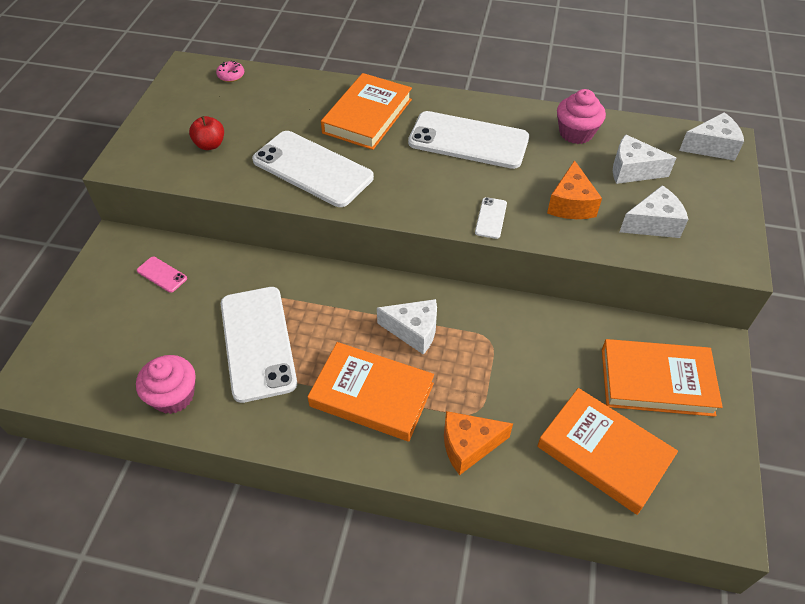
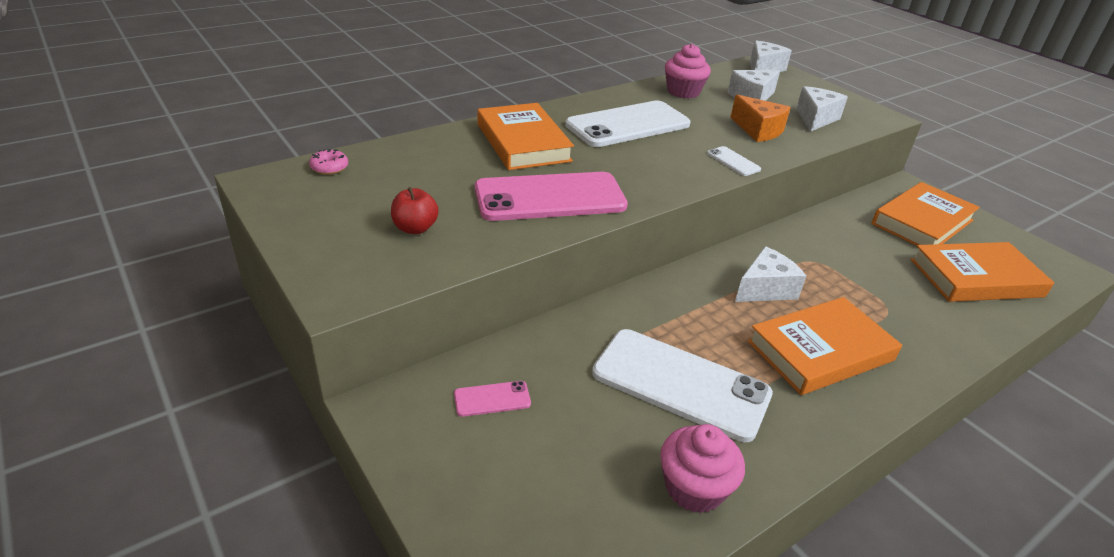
camera: 50 degrees left, 15 degrees down
(312, 169) = (550, 198): white phone -> pink phone
(468, 446) = (923, 332): orange cheese -> none

